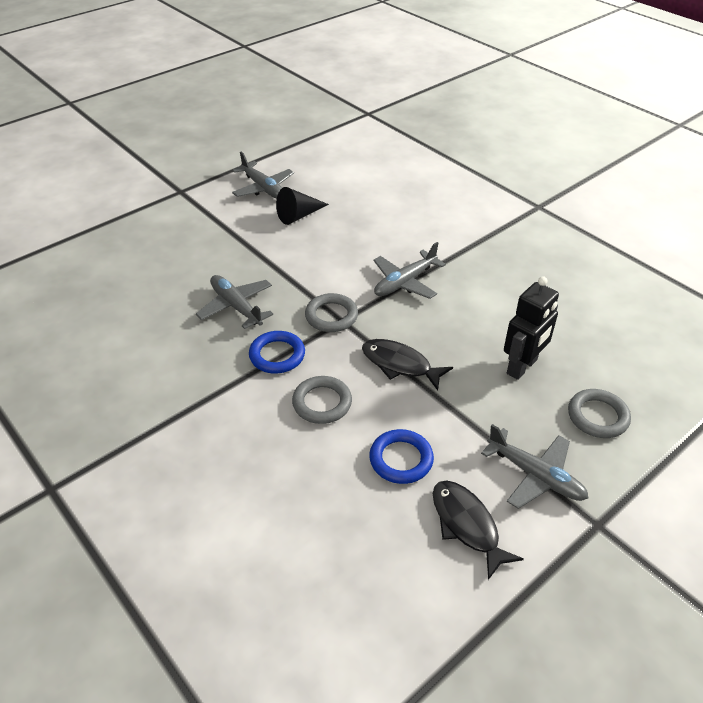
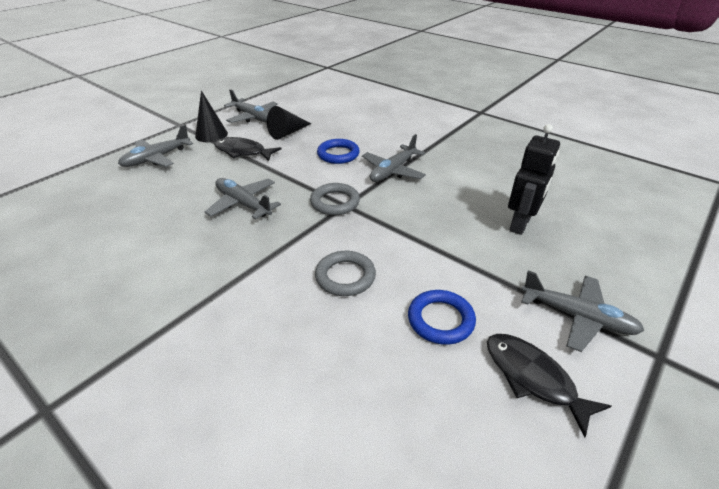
camera: 10 degrees left, 5 degrees down
(152, 237) = (156, 158): none -> grey plane
(214, 209) = (211, 135): none -> black cone
(277, 355) = (291, 240): blue ring -> blue ring (338, 154)
(400, 365) = (410, 234): black fish -> black fish (243, 152)
(597, 416) = (606, 256): grey ring -> none

